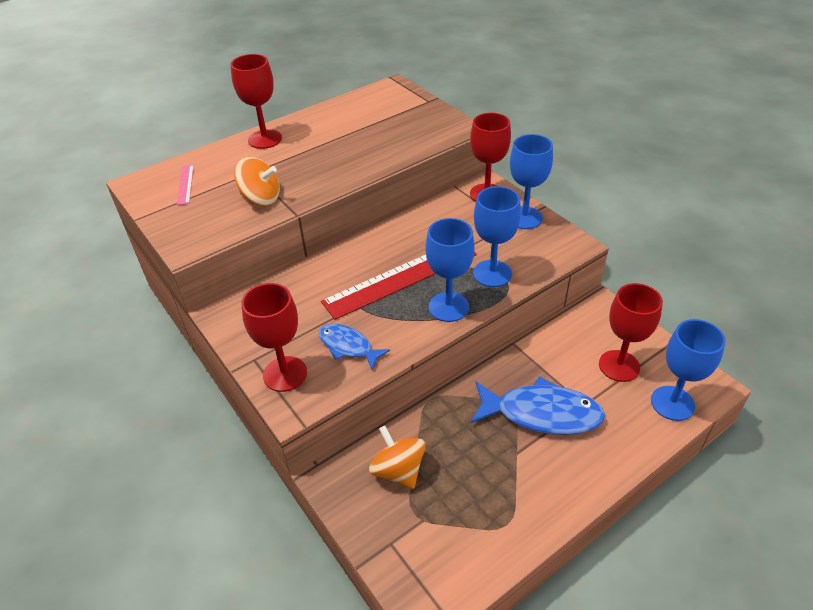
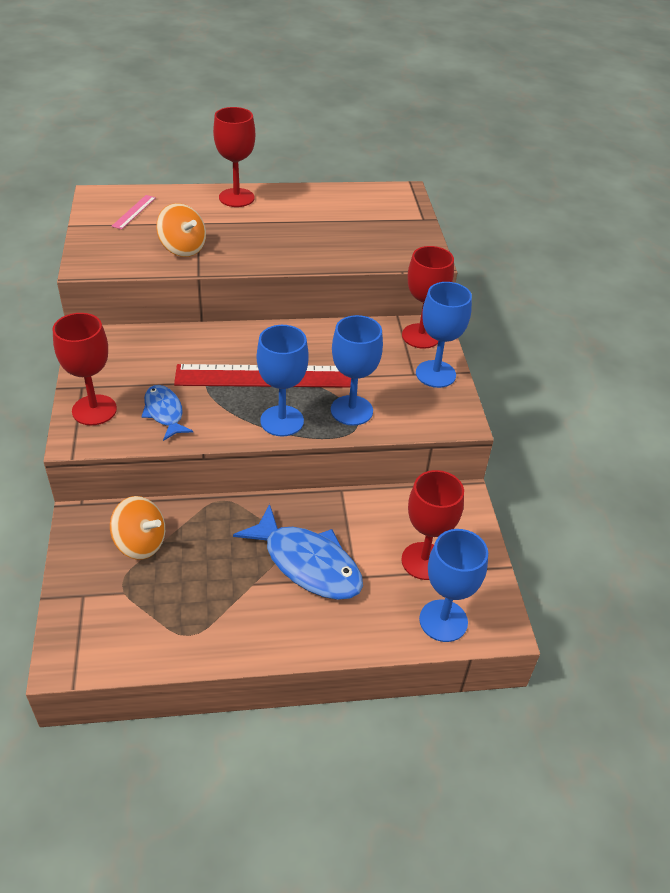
camera: 25 degrees right, 0 degrees up
(398, 470) = (140, 543): orange spinning top -> orange spinning top turned 120 degrees clockwise

